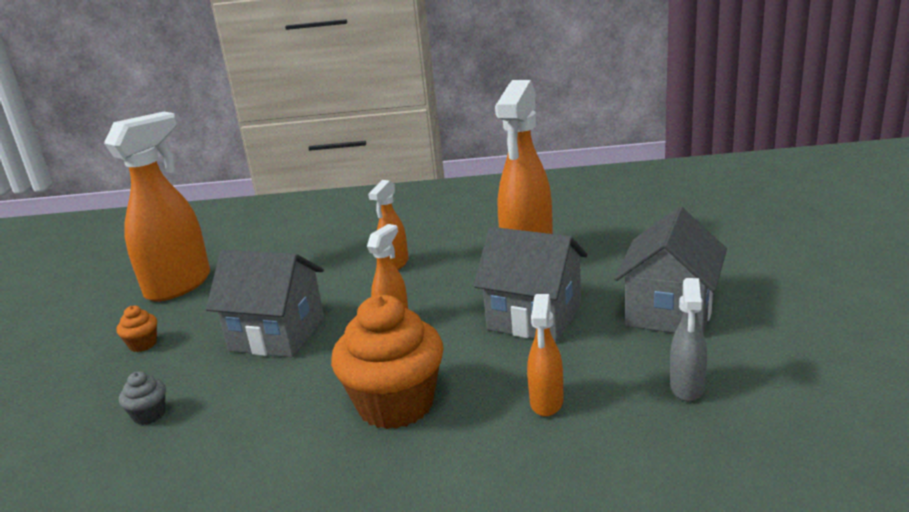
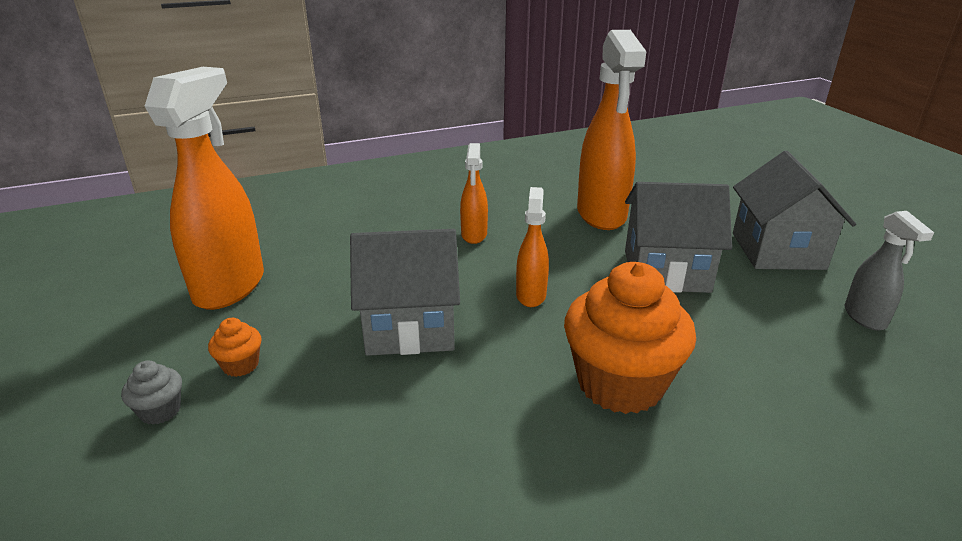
camera: 25 degrees left, 5 degrees up
(149, 415) = (328, 455): grey cupcake -> grey cupcake (160, 411)
(546, 402) = (764, 353): orange spray bottle -> none

